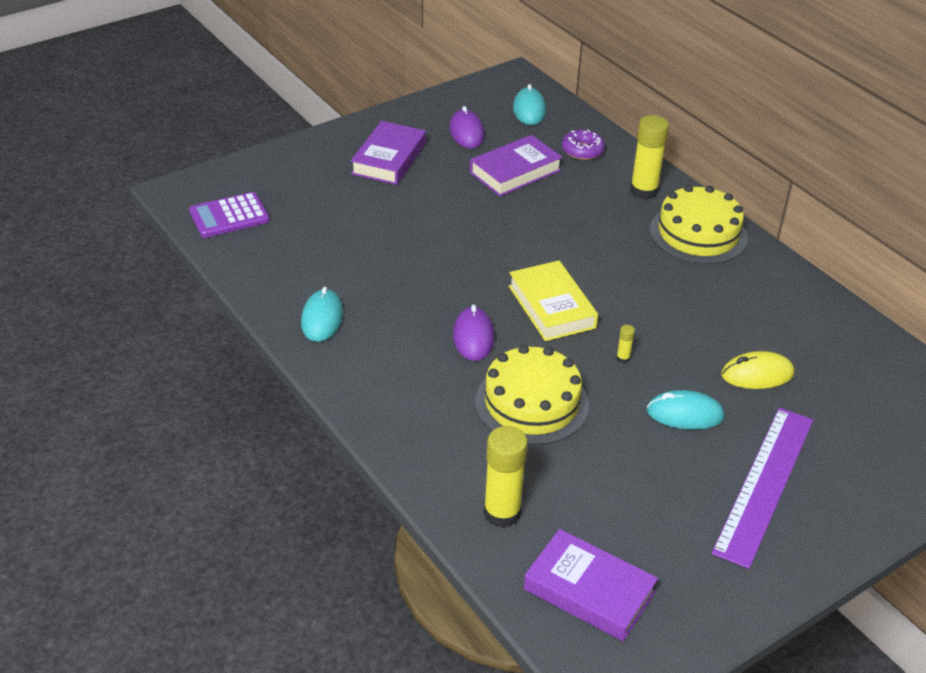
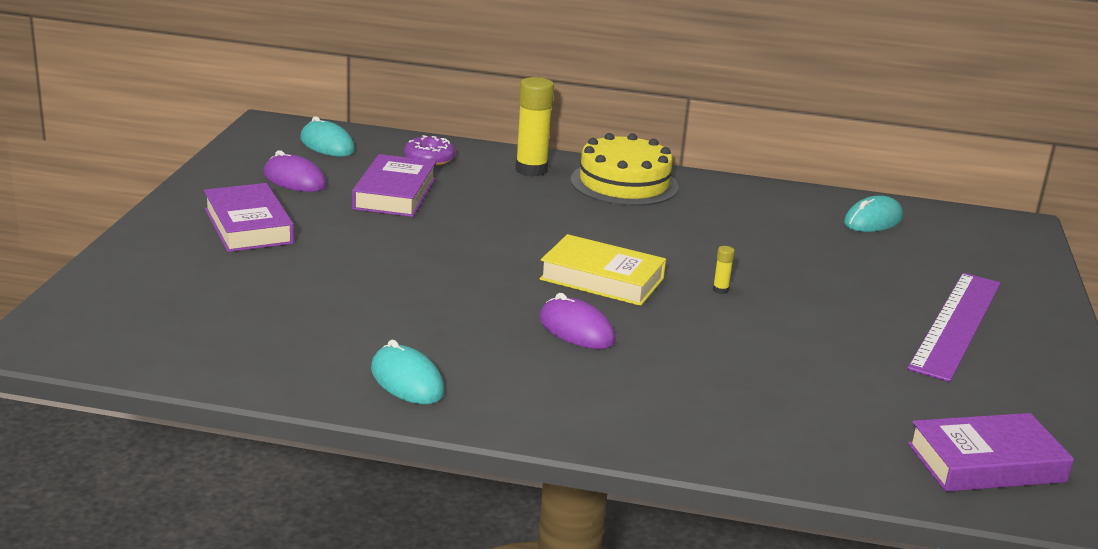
camera: 45 degrees left, 15 degrees down
(229, 216) = (142, 339): purple calculator -> none
(502, 513) = (832, 447): yellow glue stick -> none
(531, 403) = (710, 355): yellow cake -> none
(685, 414) = (829, 306): turquoise mouse -> turquoise mouse (873, 220)
(757, 374) = (827, 257): yellow mouse -> none
(765, 484) = (956, 324): purple ruler -> purple ruler turned 45 degrees clockwise

